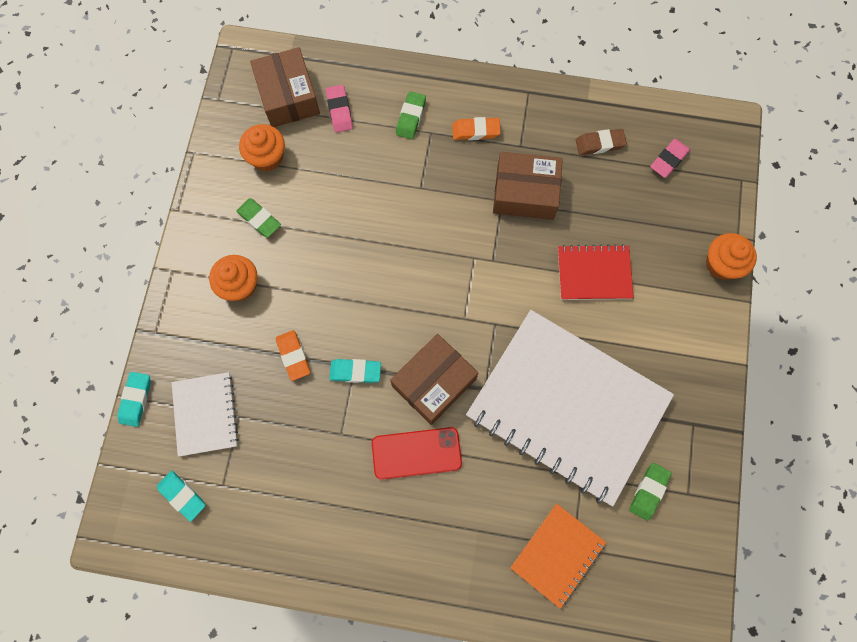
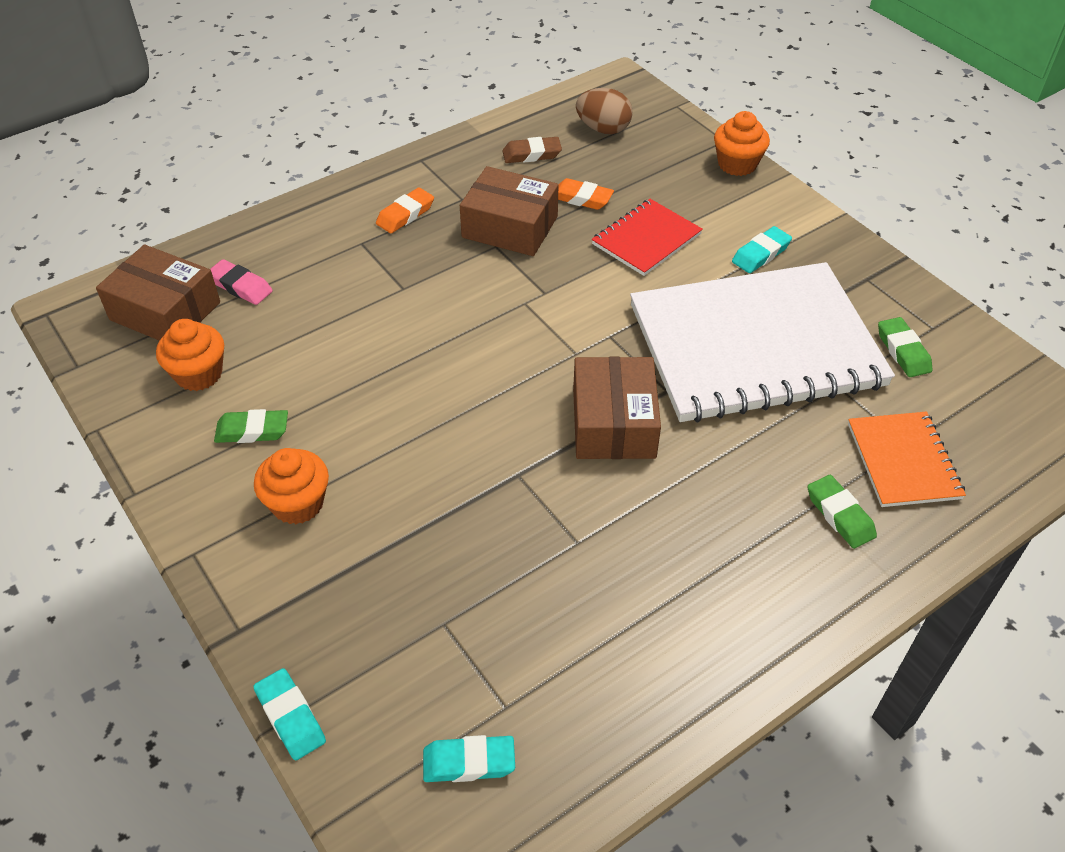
camera: 45 degrees left, 25 degrees down
(205, 414) = (400, 655): white notebook -> none
(293, 356) = (439, 517): orange eraser -> orange eraser (582, 198)
(355, 372) = (524, 477): turquoise eraser -> turquoise eraser (761, 254)
(411, 117) = (326, 245): green eraser -> green eraser (840, 515)
(416, 453) = (673, 493): red phone -> none
(525, 193) = (510, 227): brown box -> brown box turned 60 degrees clockwise
(599, 144) = (532, 154): brown eraser -> brown eraser turned 45 degrees clockwise
(668, 160) = (603, 129): pink eraser -> brown egg

